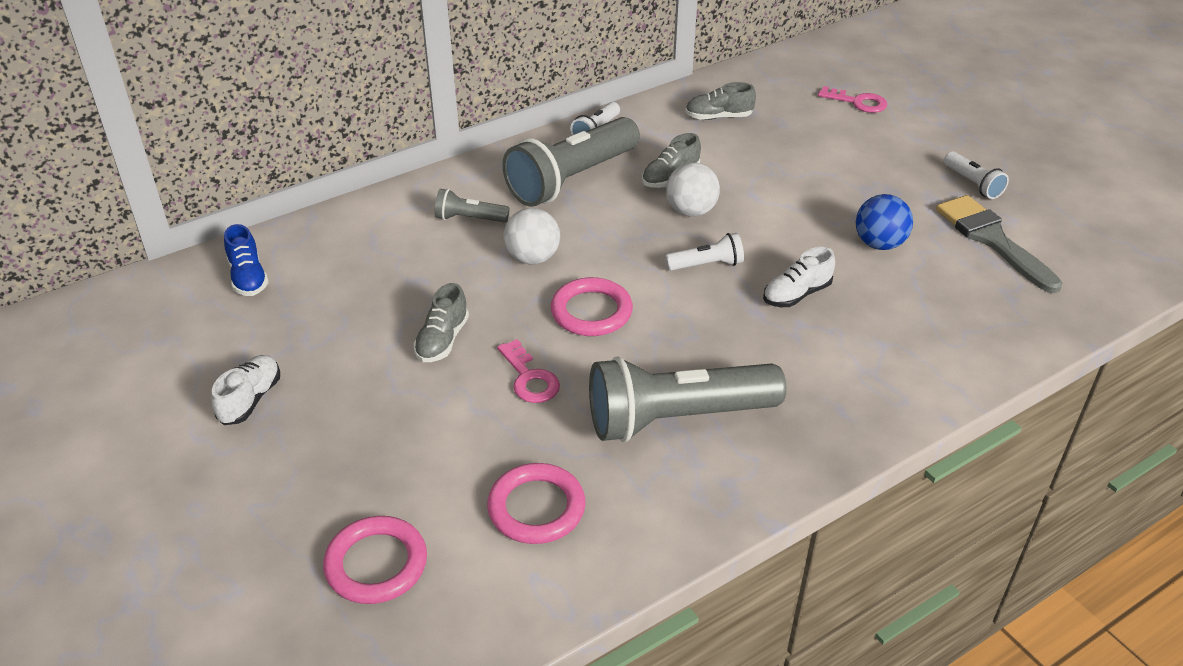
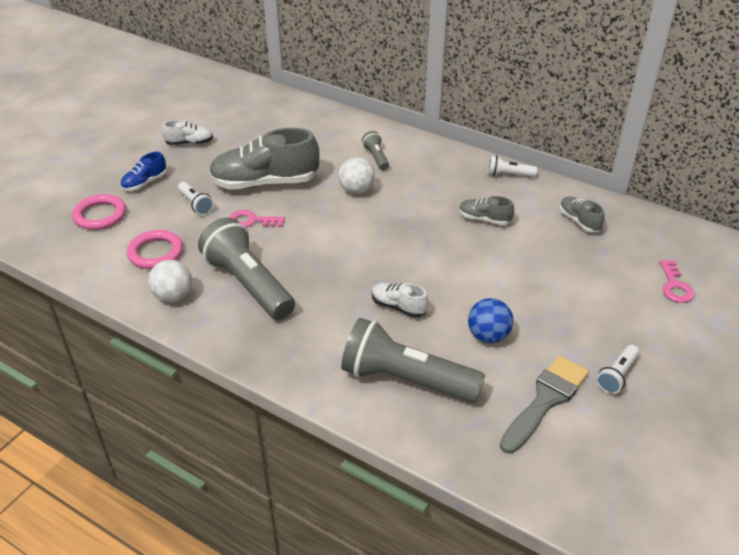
camera: 65 degrees right, 0 degrees up
(248, 277) = (276, 110): blue shoe -> blue shoe (145, 183)
(442, 340) = (265, 183): grey shoe -> grey shoe, size x2.09
(529, 378) = (252, 221): pink key -> pink key turned 60 degrees clockwise
(572, 179) = (446, 181): grey flashlight -> grey flashlight (406, 380)
(591, 311) = (322, 226): pink ring -> none
(691, 211) = (453, 238): white ball -> white ball (173, 296)
(706, 265) = (401, 259): white flashlight -> white flashlight (196, 204)

